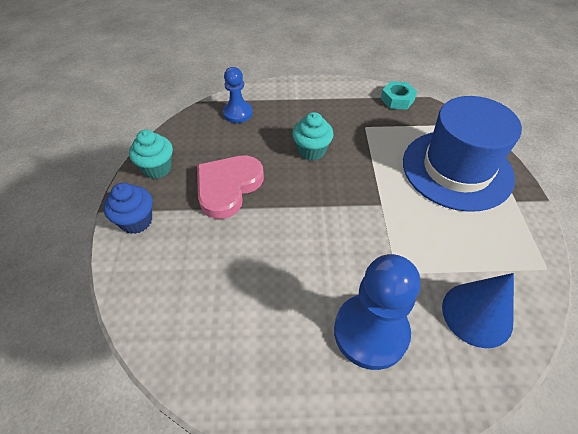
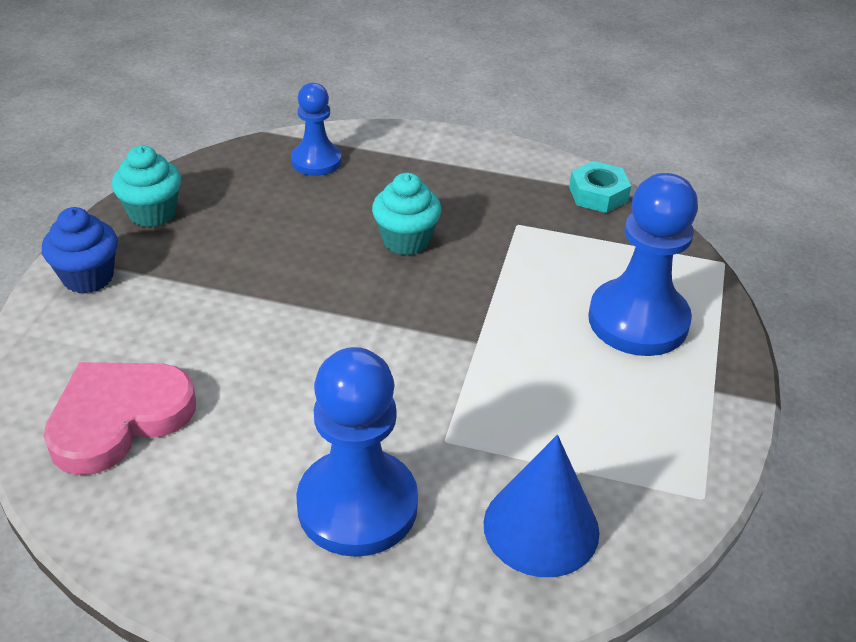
camera: 15 degrees right, 10 degrees down
(228, 187) = (245, 263): pink heart -> pink heart (118, 418)
(457, 169) = (638, 320): blue hat -> blue pawn

